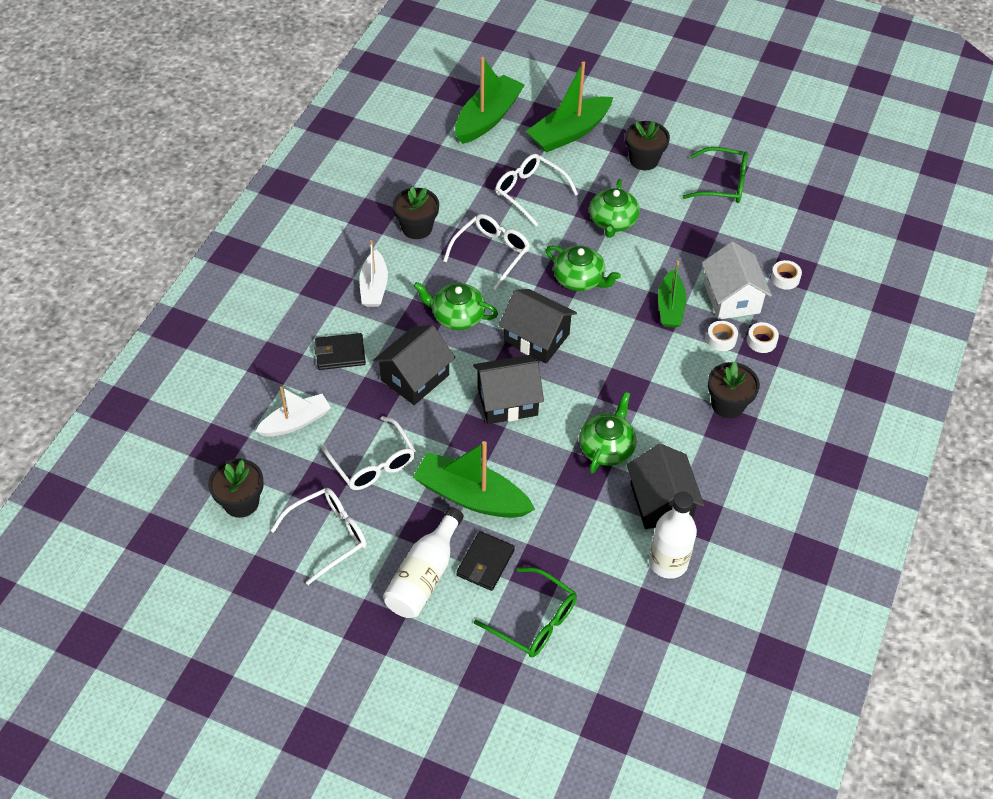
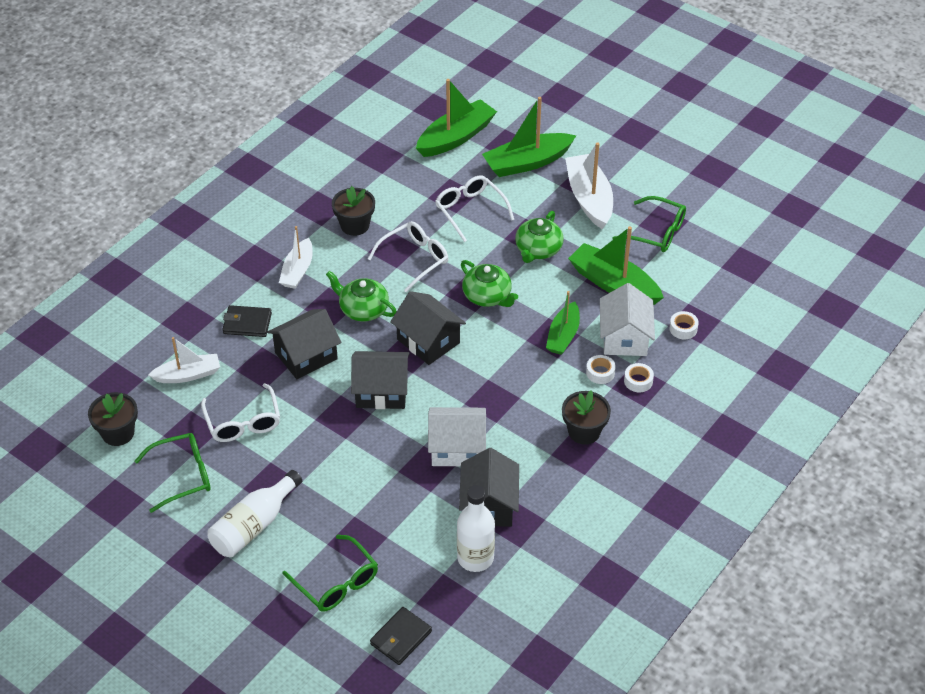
camera: 15 degrees right, 5 degrees down
(328, 536) = (183, 475): white glasses -> green glasses
(471, 496) = (319, 467): green boat -> green boat (613, 284)
(485, 563) = (311, 525): black wallet -> black wallet (401, 638)
(607, 447) = (457, 448): green teapot -> white house
(644, 160) = (589, 198): black flower pot -> white boat

